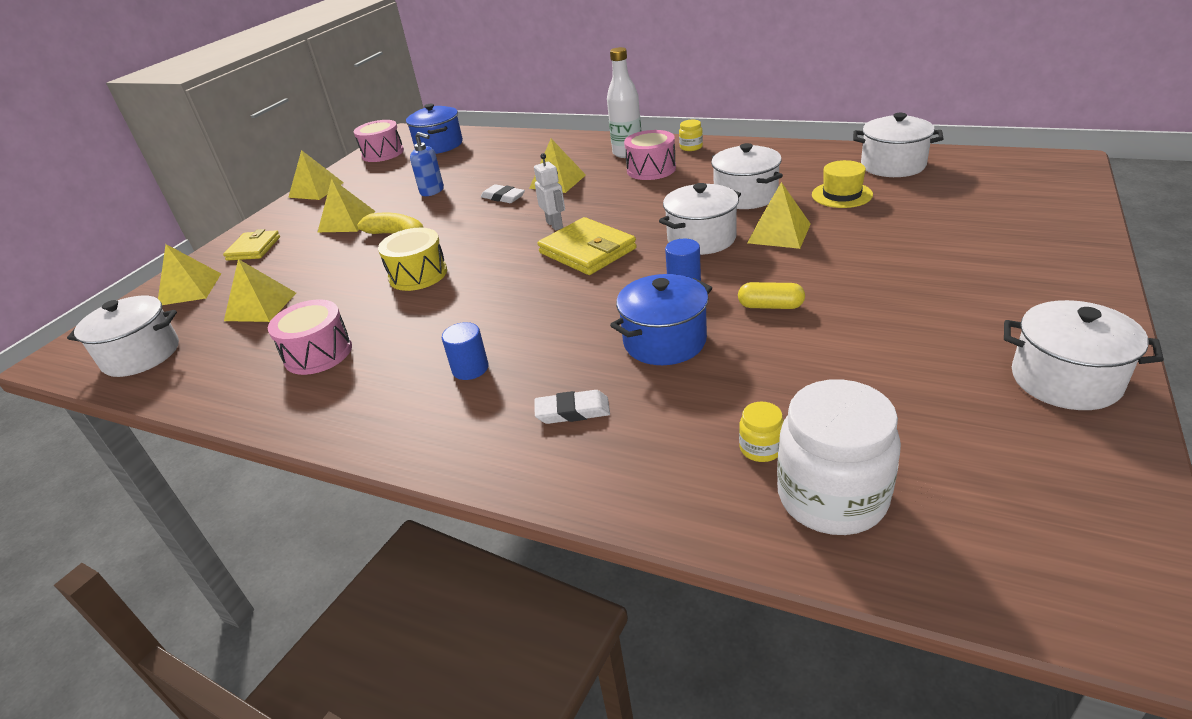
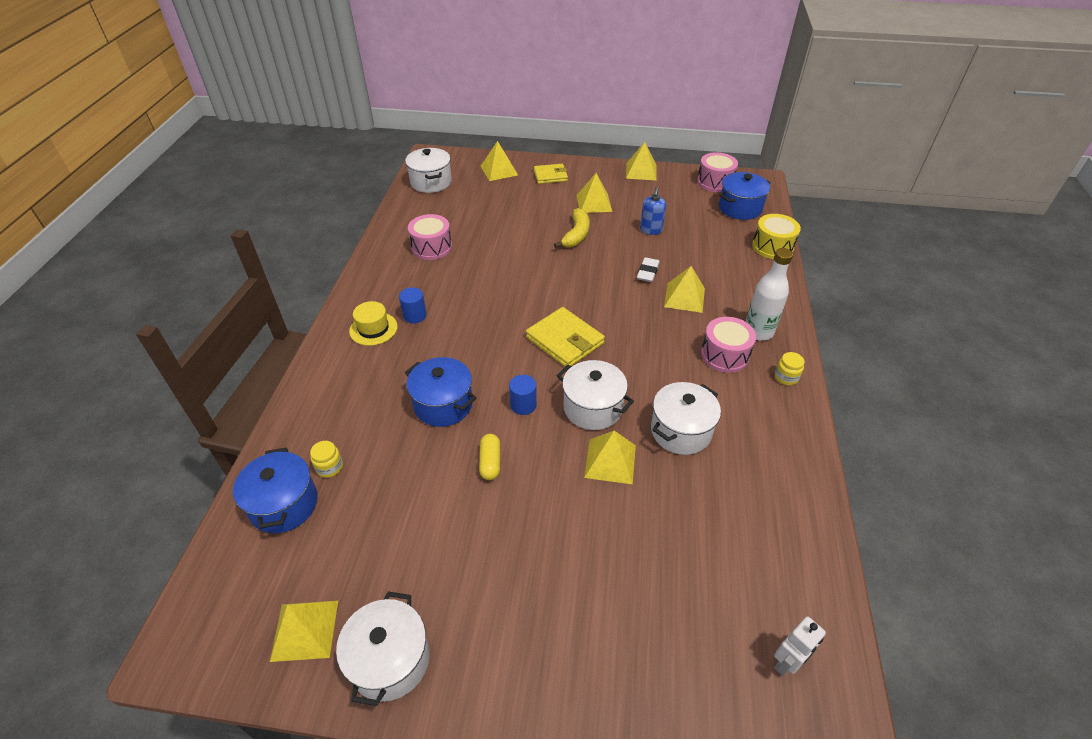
camera: 70 degrees right, 10 degrees up
(260, 306) = (481, 206): yellow pyramid -> yellow pyramid (305, 630)
(418, 274) = (523, 261): yellow drum -> yellow drum (772, 246)
(555, 225) = (604, 313): white robot -> white robot (787, 662)
(572, 411) = (371, 371): white eraser -> none
(587, 251) = (564, 340): yellow wallet -> yellow wallet turned 75 degrees counterclockwise
(832, 497) = (284, 504): white jar -> blue pot
(842, 195) = (699, 509): yellow hat -> yellow hat (373, 329)
(893, 165) = (785, 558): white pot -> none

